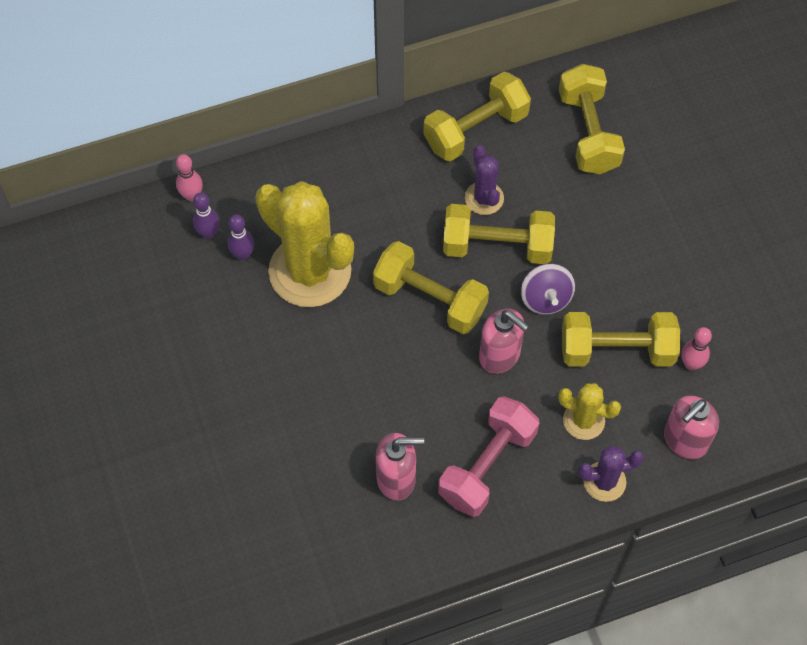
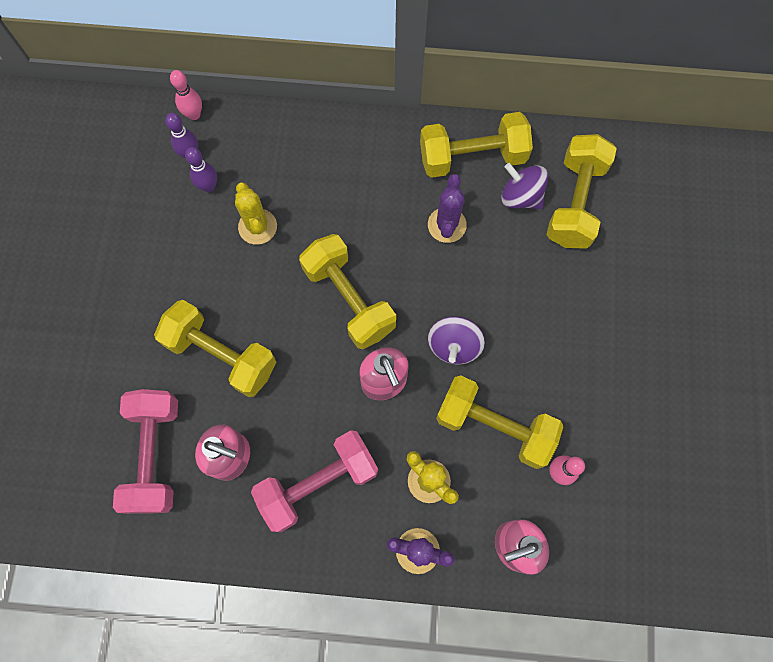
camera: 25 degrees right, 10 degrees up
(310, 271) = (257, 227): yellow cactus -> yellow cactus, size x0.49
(325, 508) = (155, 455): none -> pink dumbbell
(497, 246) = (435, 276): yellow dumbbell -> yellow dumbbell (221, 355)
(537, 146) = (521, 196): none -> purple spinning top

